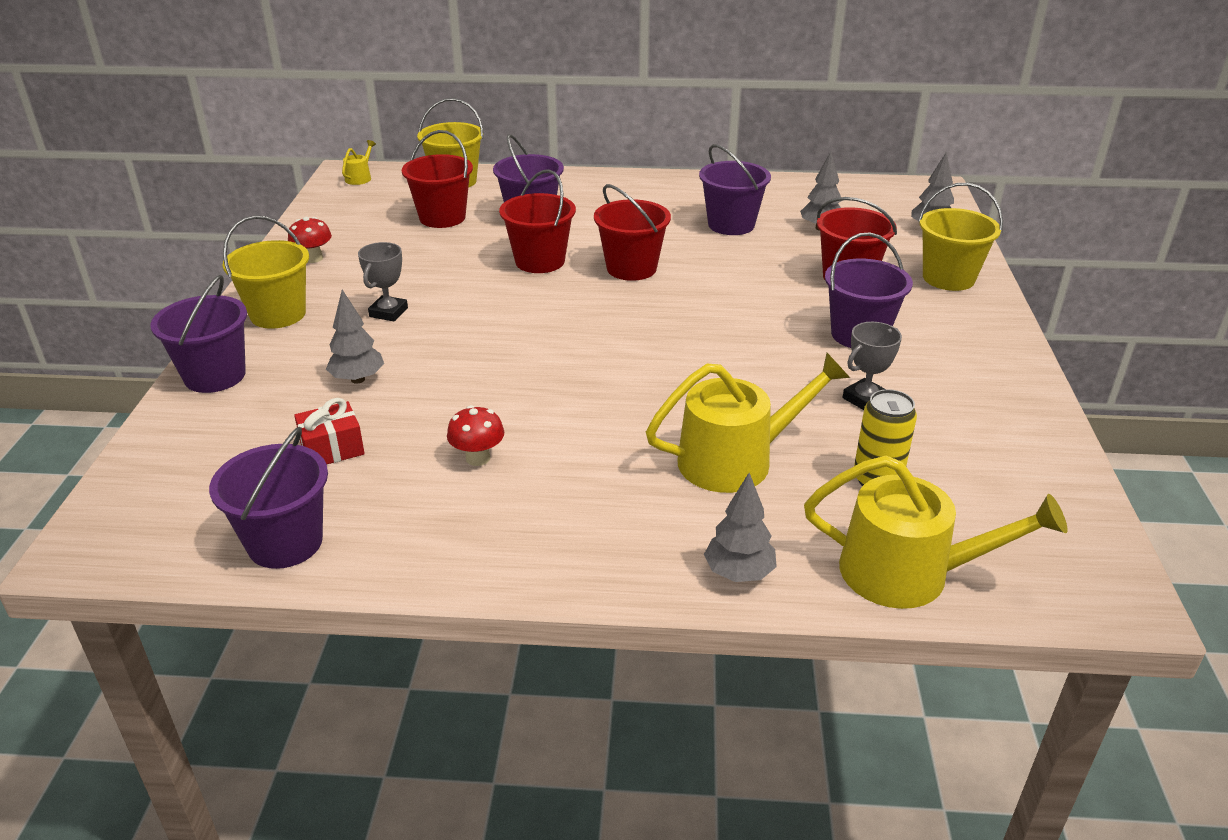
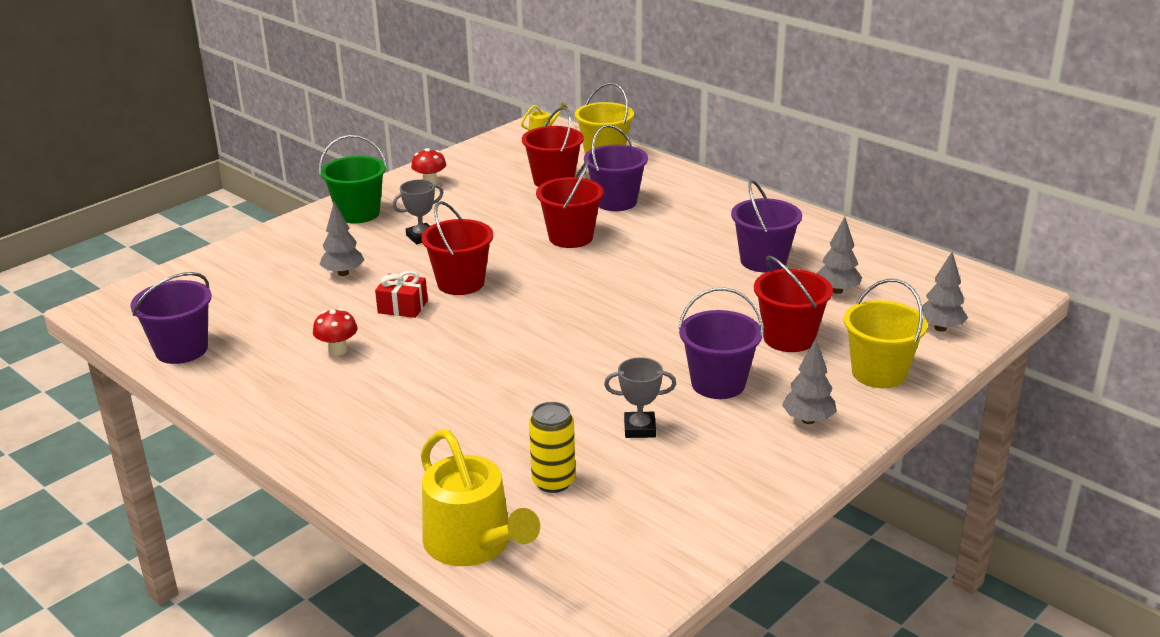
camera: 40 degrees right, 5 degrees down
(215, 376) = (274, 239): purple bucket -> none
(278, 314) = (358, 213): yellow bucket -> green bucket
(332, 448) = (273, 309): red gift -> red gift (403, 307)
(631, 268) = (627, 266): red bucket -> red bucket (460, 283)
(736, 460) = (483, 424): yellow watering can -> none
(738, 573) = (375, 487): grey tree -> grey tree (808, 420)

